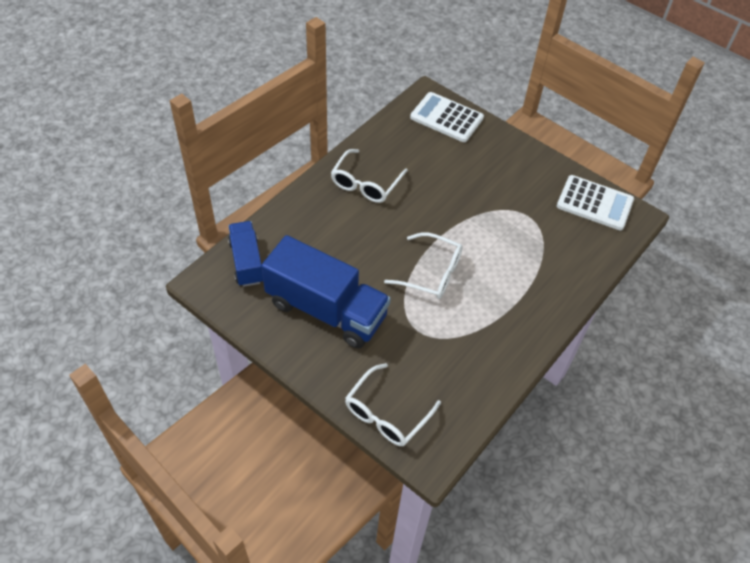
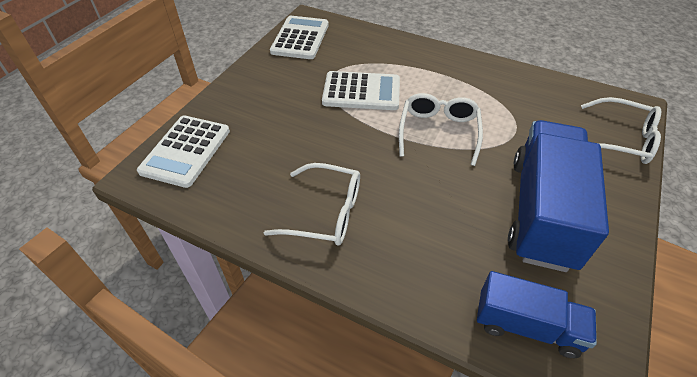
camera: 100 degrees left, 5 degrees down
(247, 262) = (527, 325): blue truck -> blue truck turned 135 degrees counterclockwise
(498, 232) = (361, 92): none -> white calculator

